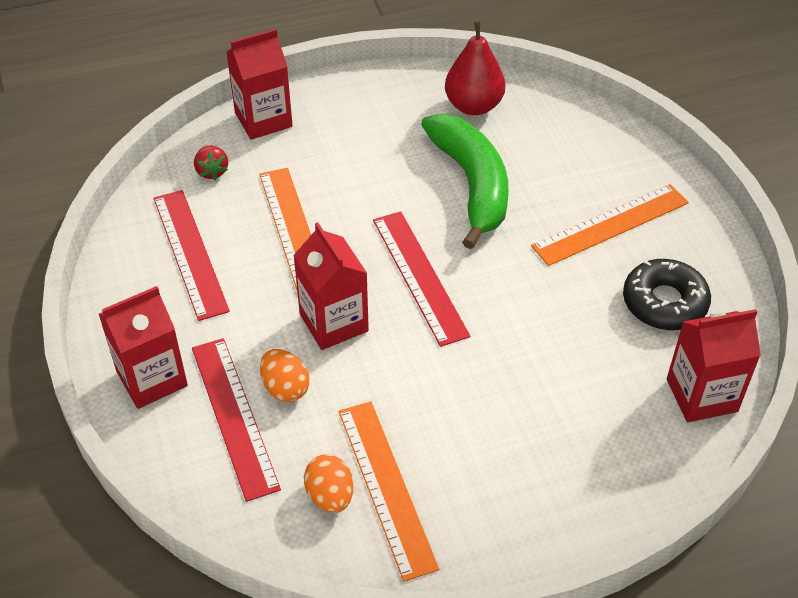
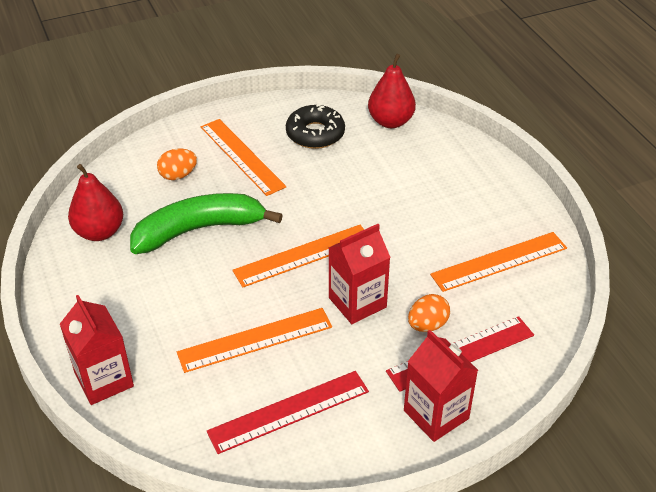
camera: 95 degrees left, 5 degrees down
(212, 171) = (178, 411): red strawberry -> none
(330, 496) = (515, 290): orange egg -> orange egg (178, 175)
(419, 276) = (303, 255): red ruler -> orange ruler
(701, 395) = (390, 121): red carton -> red pear

